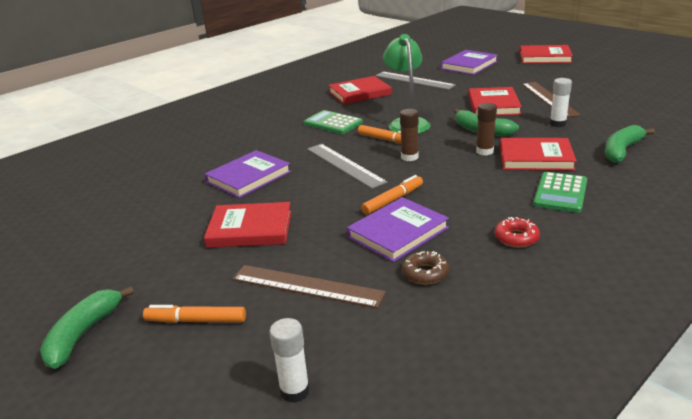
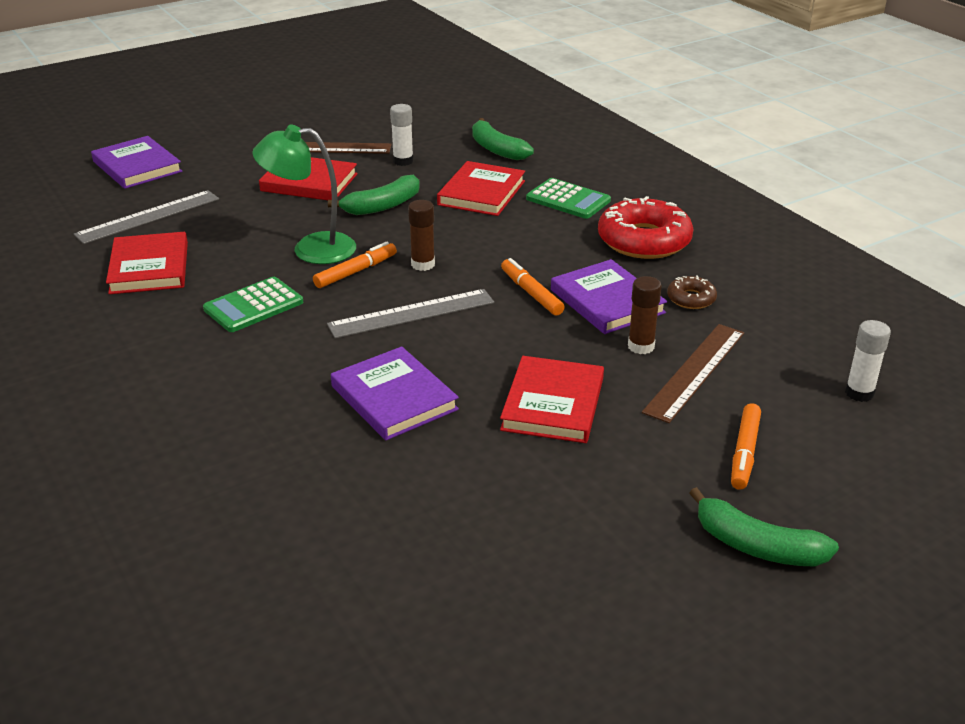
camera: 80 degrees left, 5 degrees up
(484, 151) = (443, 216): brown glue stick -> brown glue stick (641, 346)
(516, 238) = (644, 240): red donut -> red donut, size x2.08
(545, 57) = (177, 115): red book -> none

